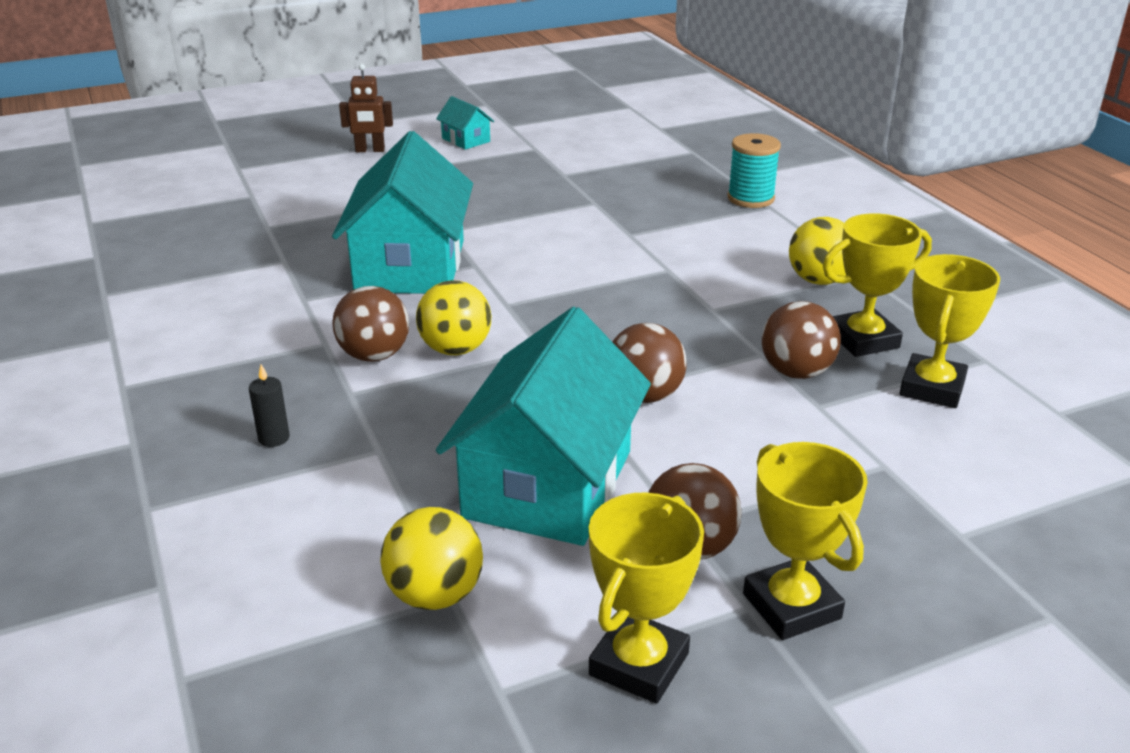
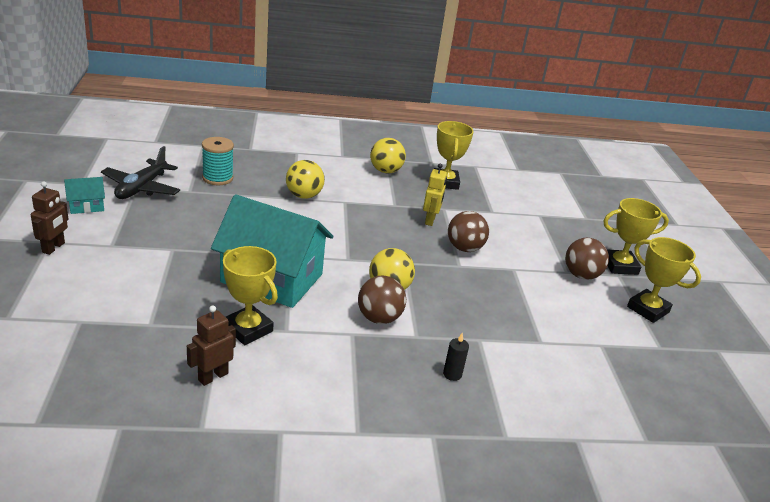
camera: 75 degrees left, 0 degrees up
(192, 279) = (213, 376): none -> brown robot
(435, 595) = (599, 349): yellow ball -> yellow ball (304, 196)
(537, 151) = (141, 188): none -> black plane
(548, 484) = (526, 296): turquoise house -> none
(701, 348) = (430, 220): none -> yellow robot
(750, 198) = (282, 153): turquoise spool -> turquoise spool (217, 178)
(796, 372) = (463, 206): brown ball -> none
(932, 388) = (490, 184): yellow trophy -> yellow trophy (248, 329)

